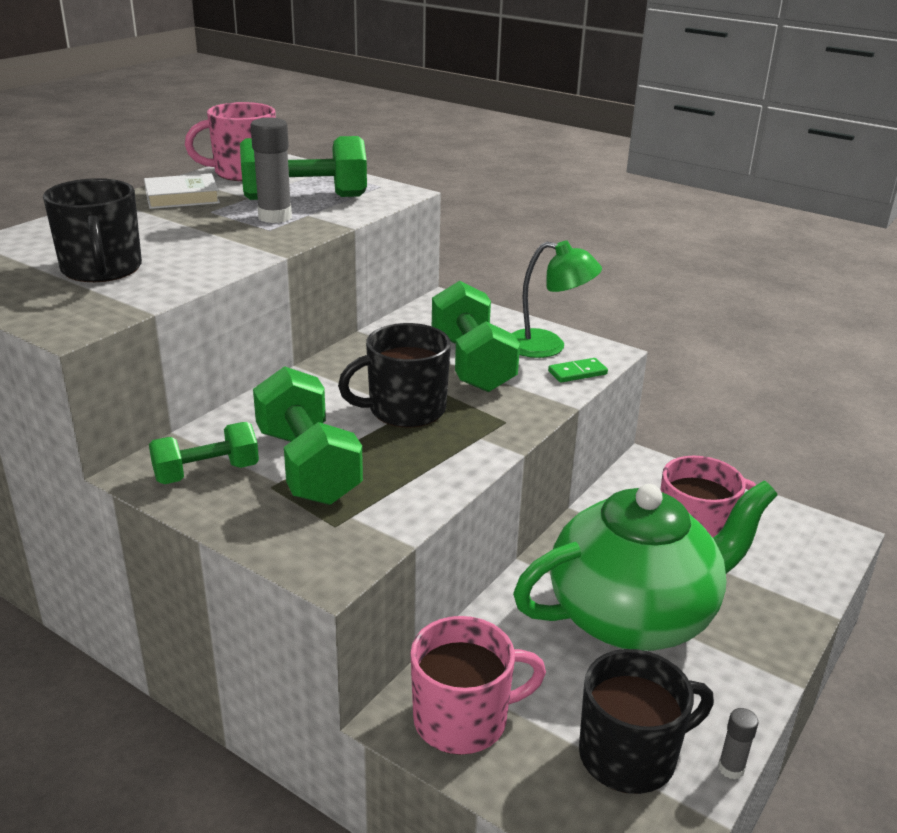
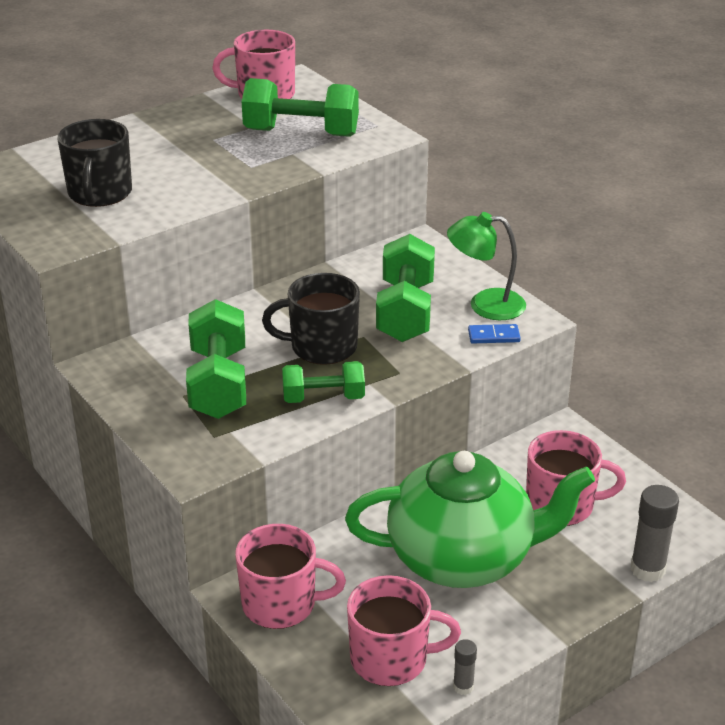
camera: 20 degrees right, 5 degrees up
(182, 197) = (197, 120): white book -> none
(206, 473) = (141, 375): green dumbbell -> green dumbbell (323, 398)
(275, 217) = (263, 153): grey glue stick -> grey glue stick (647, 569)
(548, 346) = (485, 305): green lamp -> green lamp turned 150 degrees clockwise
(577, 373) = (493, 336): green domino -> blue domino
(630, 755) = (391, 659): black mug -> pink mug

